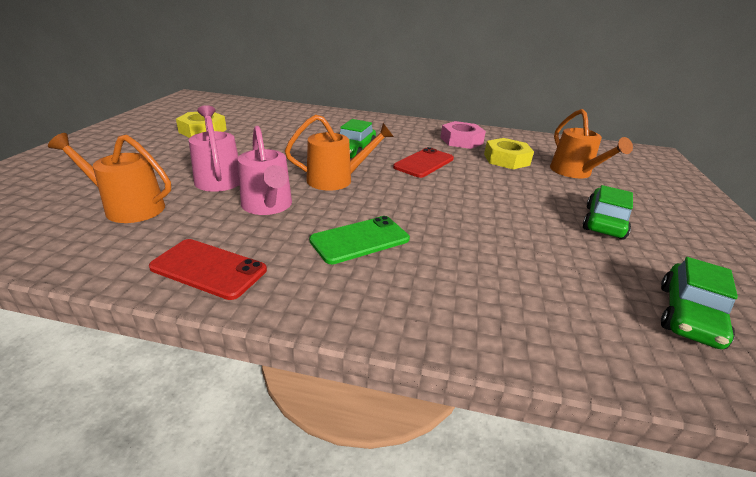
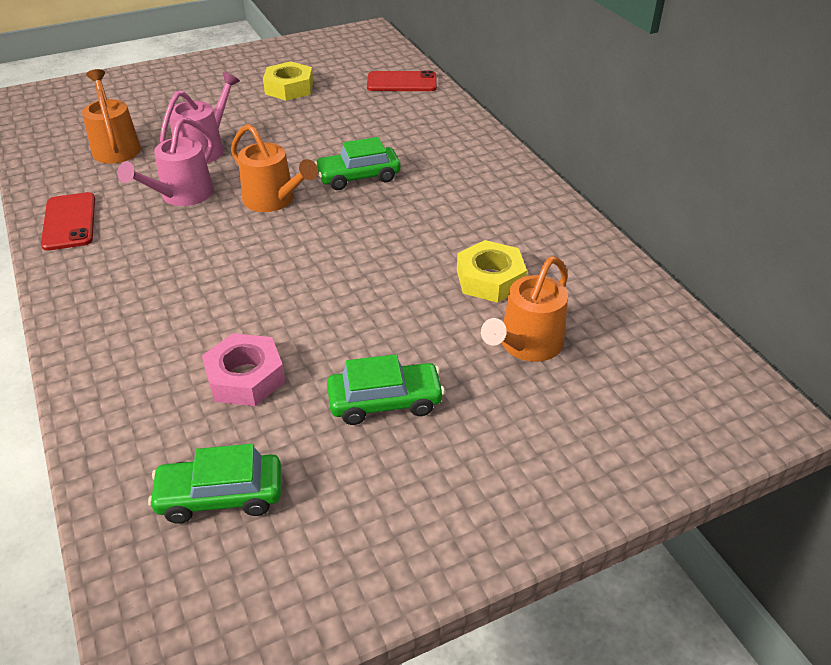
camera: 55 degrees right, 10 degrees up
(360, 240) = (172, 262): green phone -> none
(424, 163) = (389, 228): red phone -> red phone (401, 82)
(461, 140) = (506, 226): pink nut -> pink nut (245, 377)

